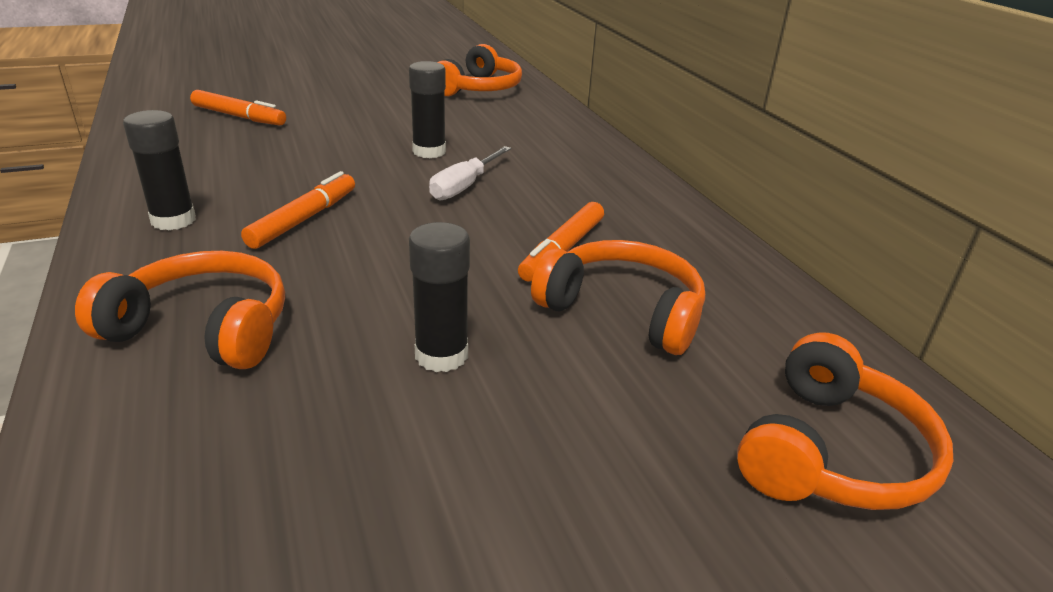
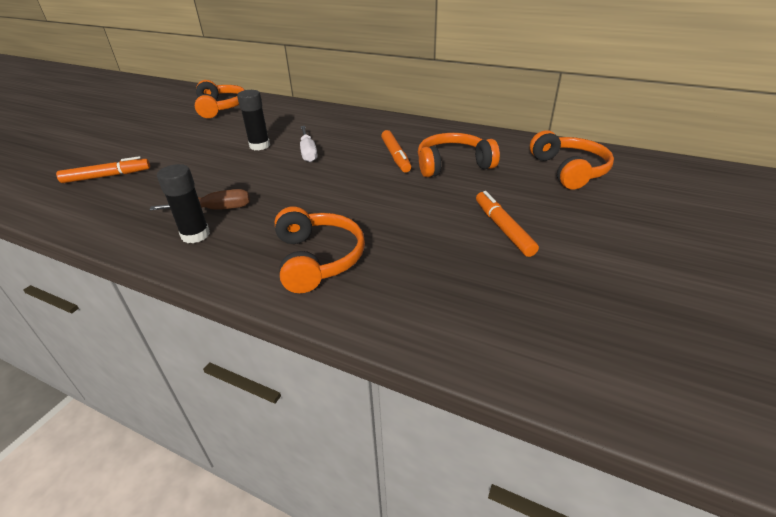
camera: 40 degrees left, 5 degrees up
(203, 328) = (317, 259): orange headphones -> orange headphones turned 105 degrees clockwise
(243, 203) = (215, 209): none -> brown screwdriver
(304, 219) = (264, 200): orange marker -> orange marker (503, 228)
(441, 355) = (425, 211): black glue stick -> none

